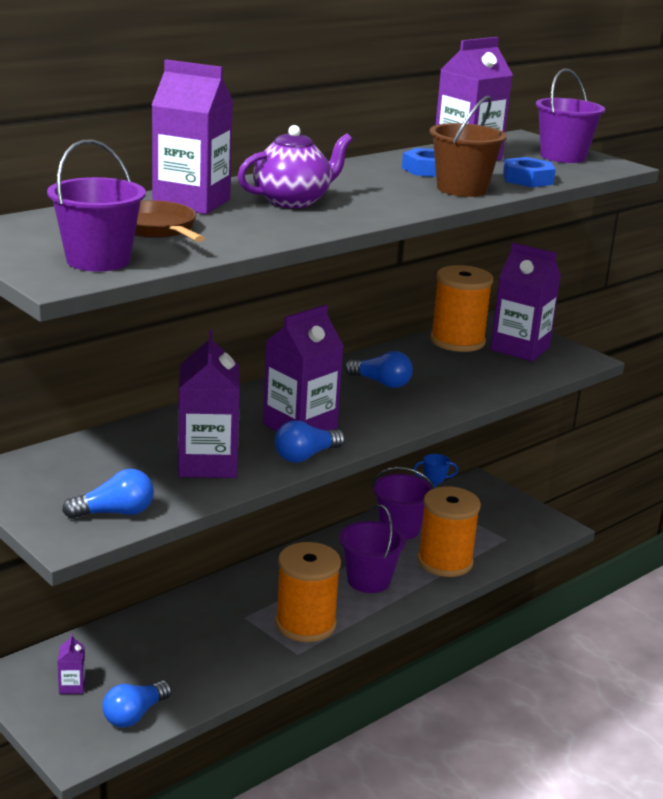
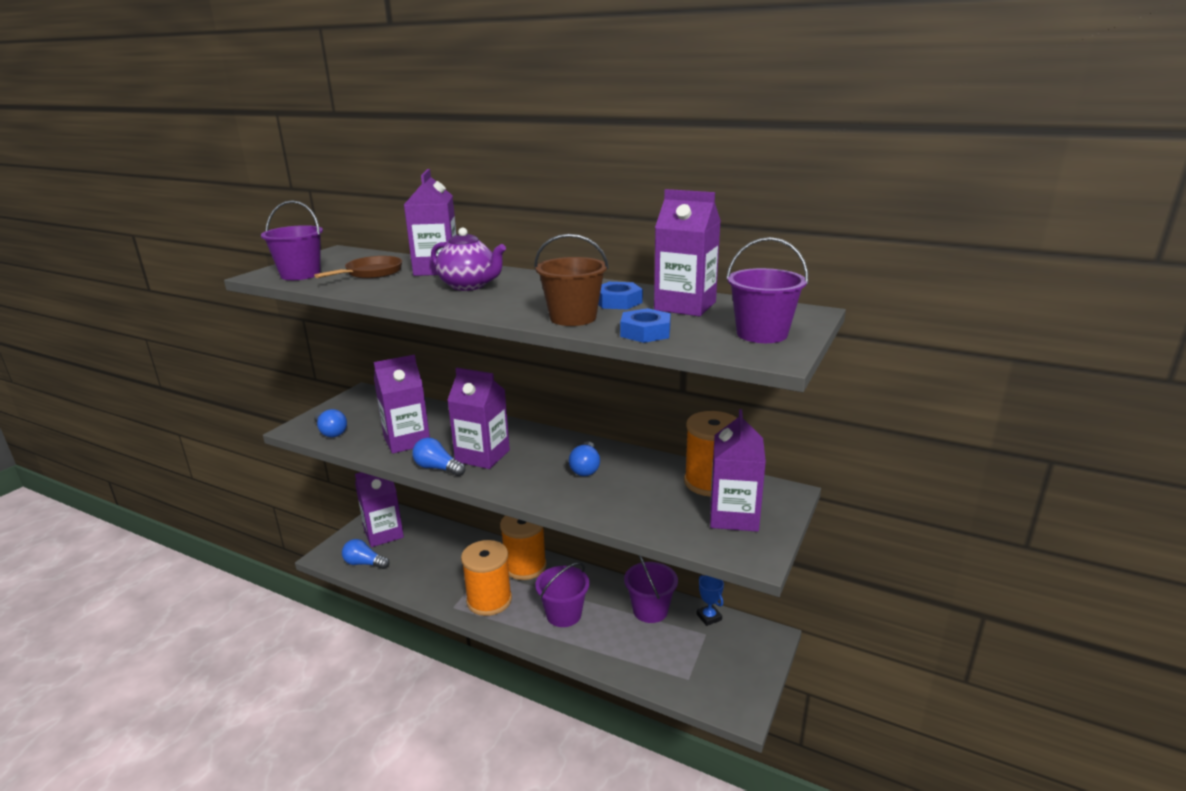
camera: 70 degrees right, 0 degrees up
(72, 686) = (383, 534): purple carton -> purple carton, size x2.28
(445, 562) = (620, 649): orange spool -> orange spool (525, 566)

